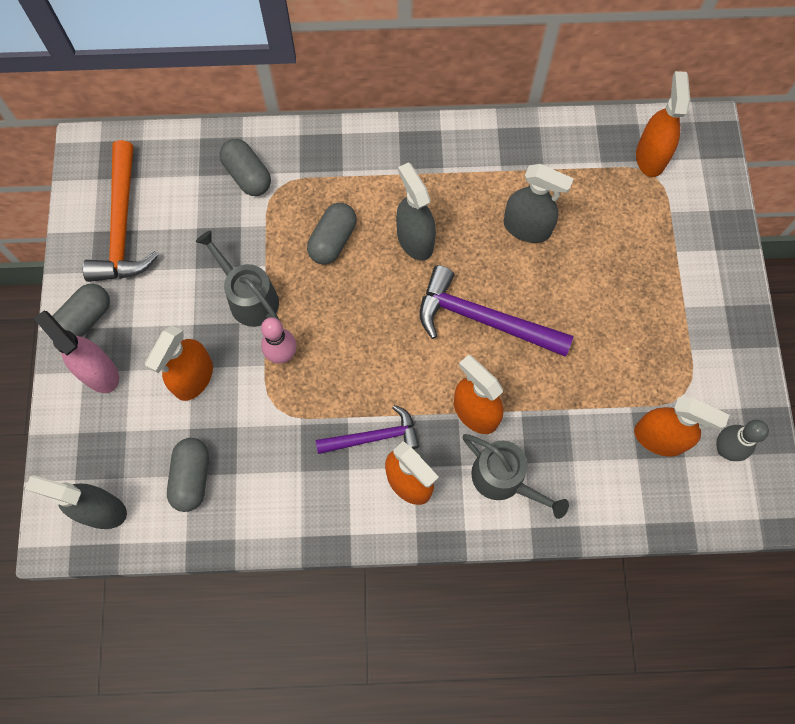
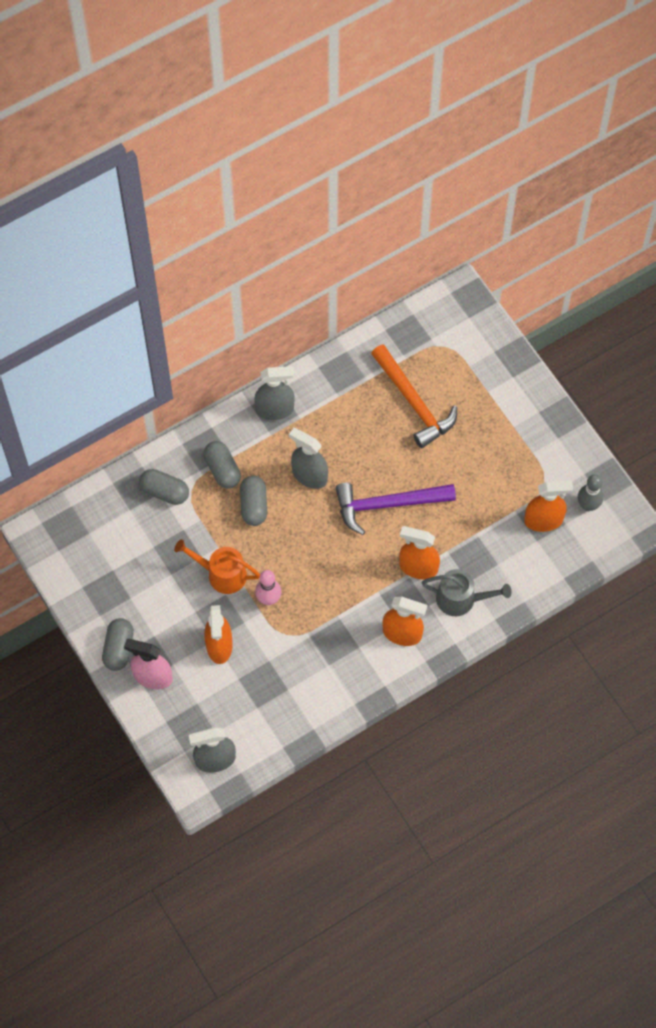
camera: 30 degrees left, 5 degrees down
(122, 226) = (100, 573): orange hammer -> orange hammer (414, 403)
(192, 477) = (261, 707): grey capsule -> grey capsule (222, 470)
(249, 298) = (222, 574): grey watering can -> orange watering can
(374, 437) = (362, 618): purple hammer -> none
(527, 228) = (380, 427): grey spray bottle -> grey spray bottle (275, 409)
(650, 157) = (434, 334): orange spray bottle -> none

